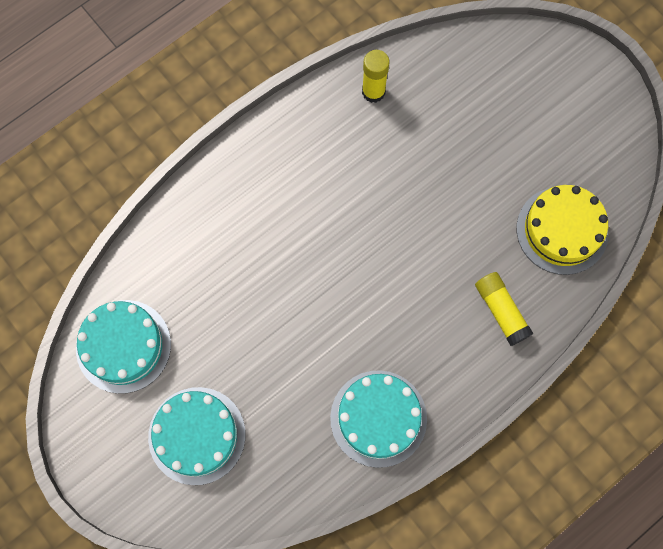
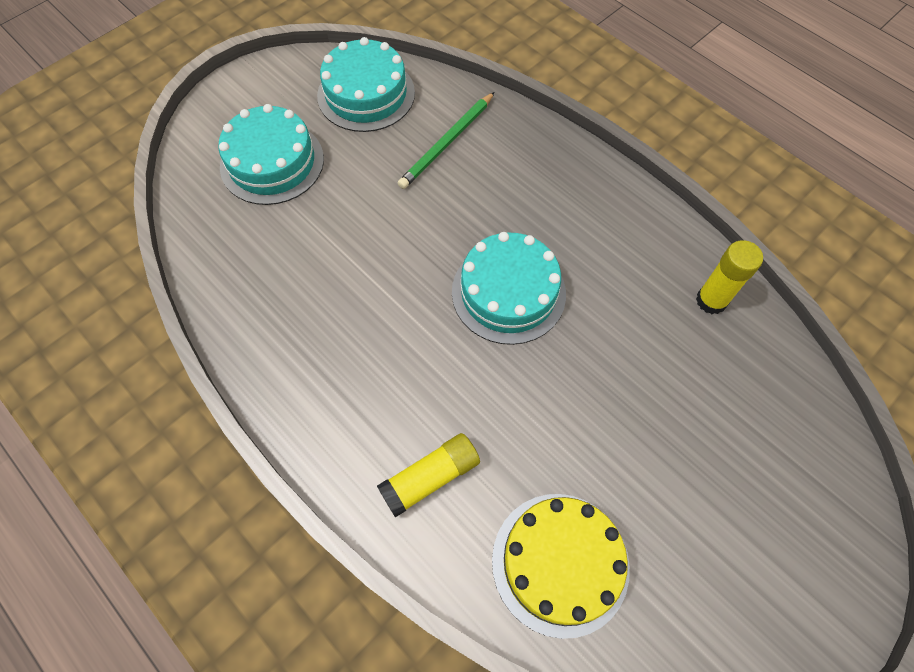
camera: 85 degrees right, 10 degrees down
(193, 274) = (447, 142): none -> green pencil
(378, 418) = (286, 335): turquoise cake -> turquoise cake (508, 292)

